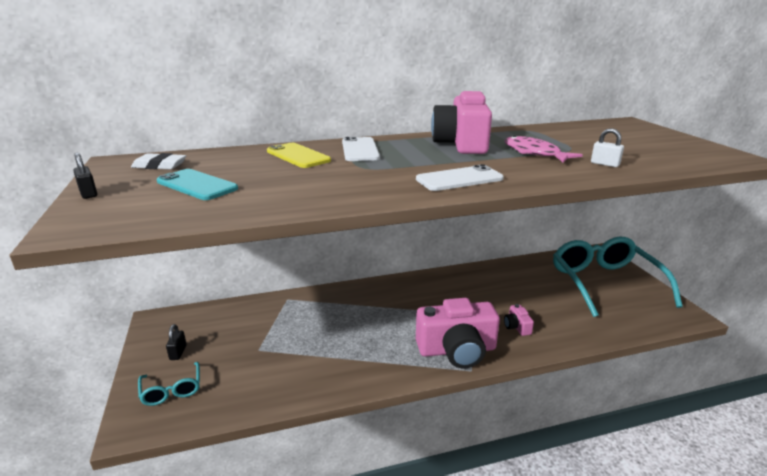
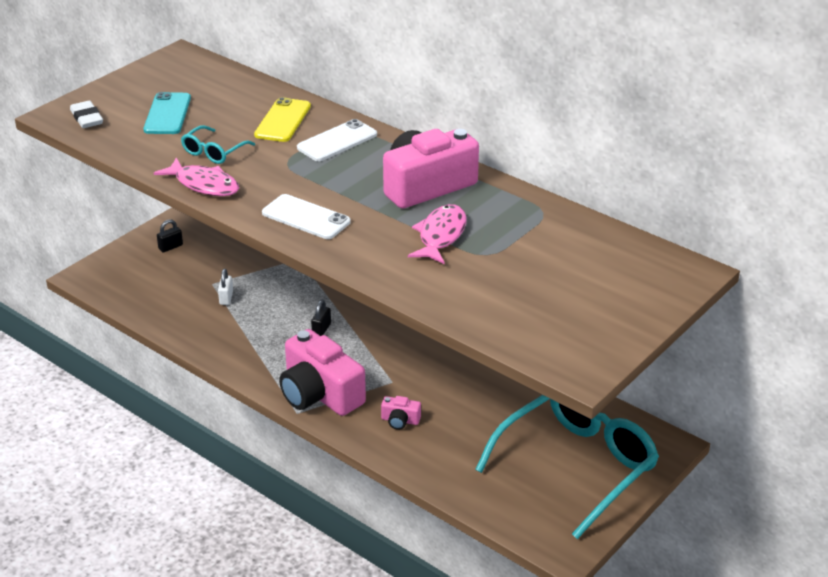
camera: 55 degrees right, 10 degrees up
(88, 193) = (111, 86): black padlock -> black padlock (321, 329)
(159, 166) = (190, 77): white eraser -> white eraser (87, 118)
(172, 390) = (130, 270): turquoise glasses -> turquoise glasses (214, 152)
(347, 199) = (204, 185): none -> pink fish
(517, 327) = (400, 420): pink camera -> pink camera turned 120 degrees counterclockwise
(604, 164) = (446, 284): white padlock -> white padlock (226, 298)

